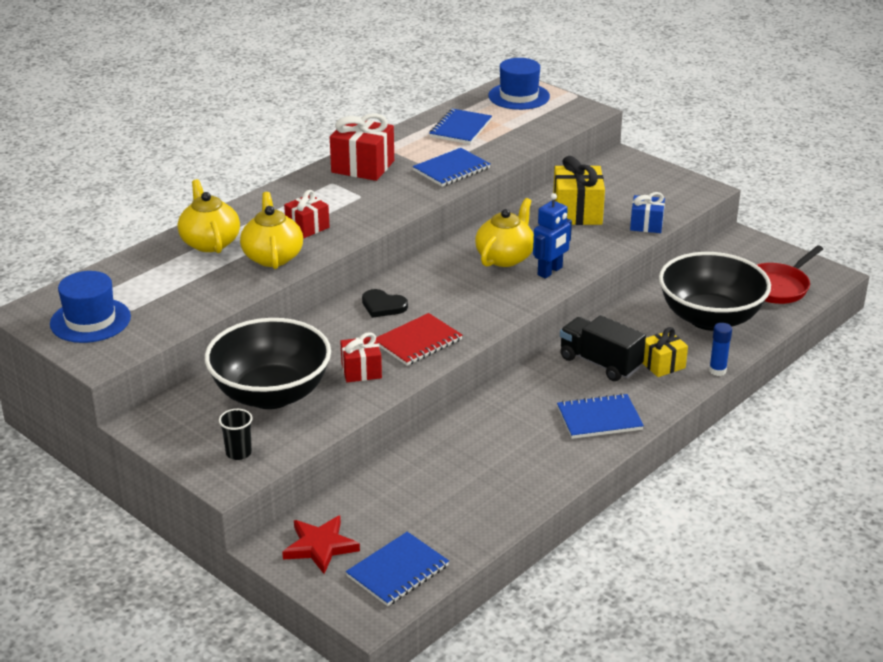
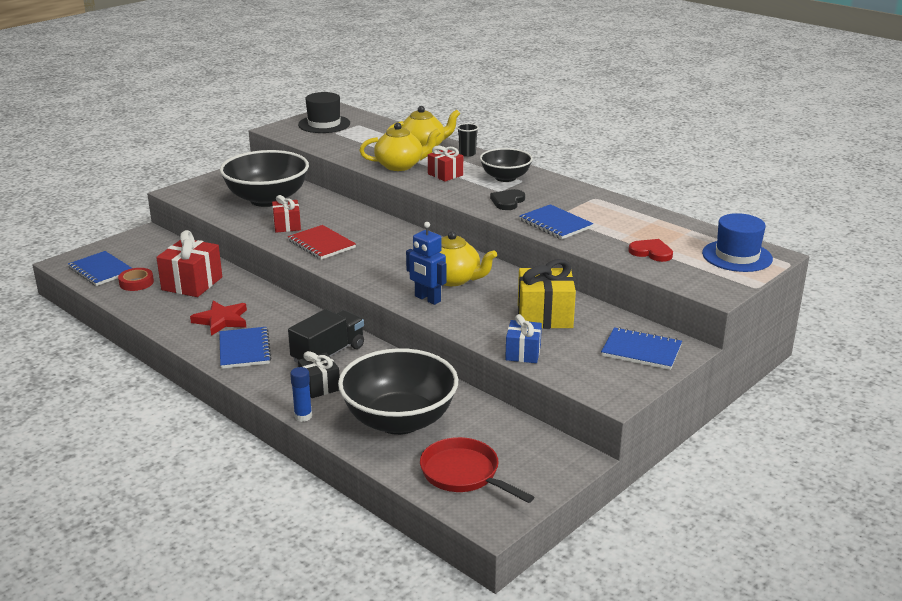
camera: 90 degrees right, 5 degrees down
(90, 320) = (324, 124): blue hat -> black hat
(238, 453) = (204, 193): black cup -> black cup (467, 154)
(320, 546) = (139, 247): red star -> red star (221, 320)
(322, 192) = (505, 178): none -> black bowl
(363, 167) = (554, 190): red gift -> red gift (192, 283)
(383, 306) = (376, 231): black heart -> black heart (507, 201)
(436, 529) = (136, 283): none -> red tape
(460, 128) = (645, 228): blue notebook -> blue notebook (641, 351)
(514, 130) = (651, 252): none -> red heart
(662, 364) = (319, 386): yellow gift -> black gift

